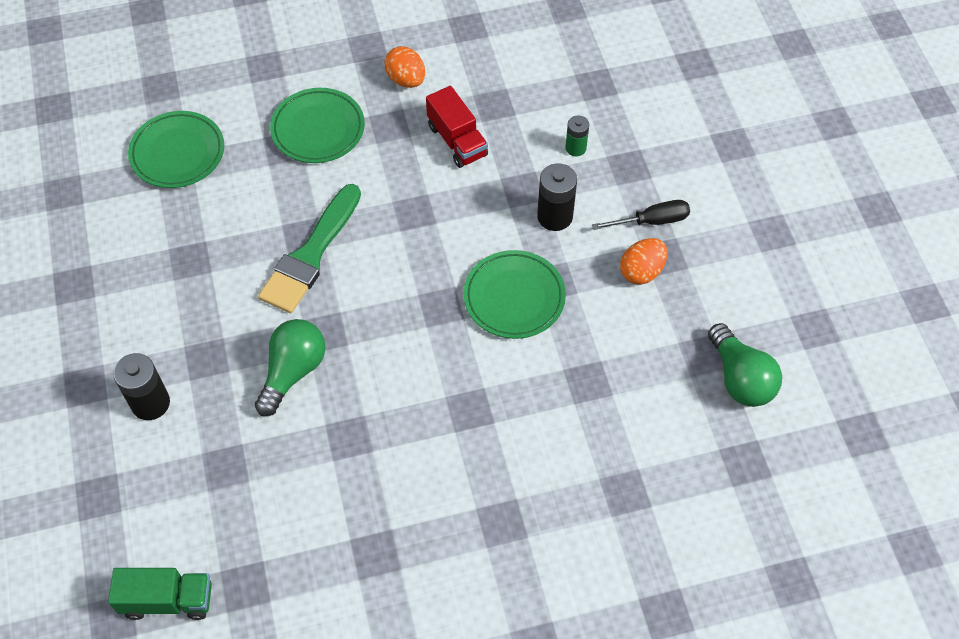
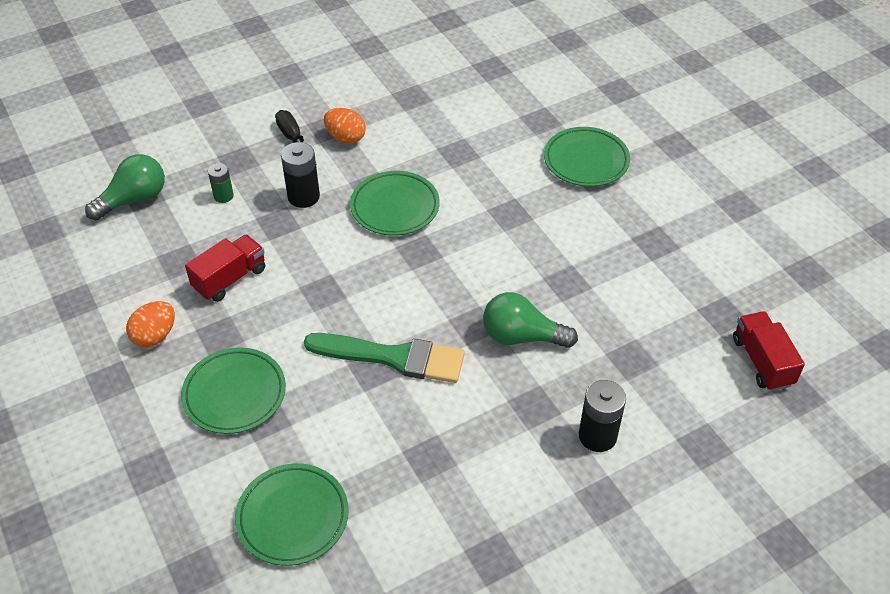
camera: 105 degrees left, 10 degrees down
(167, 600) = (762, 361): green truck -> red truck
(535, 522) = (586, 161): none -> green plate
(740, 378) = (424, 77): green light bulb -> green light bulb (134, 200)

